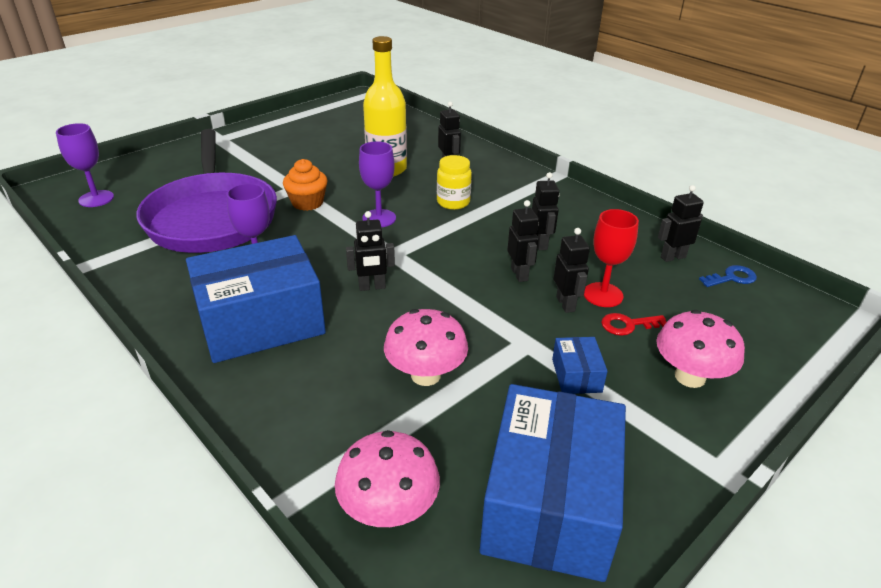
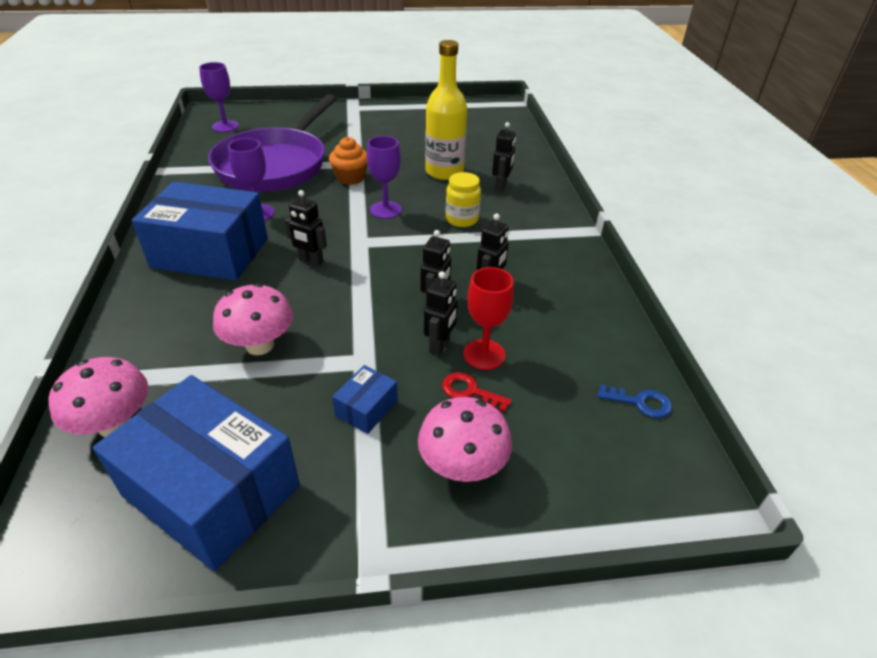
camera: 35 degrees right, 5 degrees up
(549, 503) = (212, 491): blue box -> blue box turned 75 degrees clockwise
(672, 257) = (603, 353): black robot -> none

